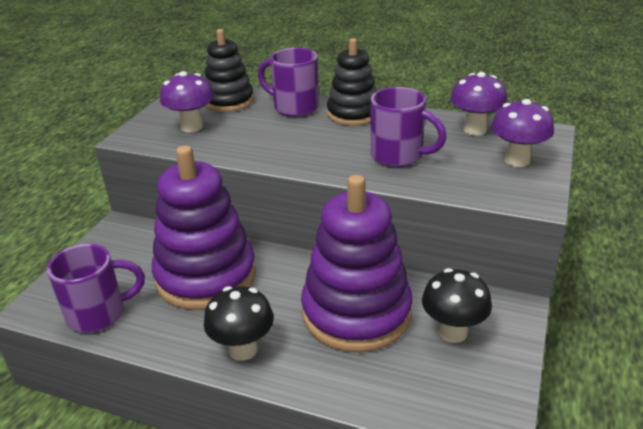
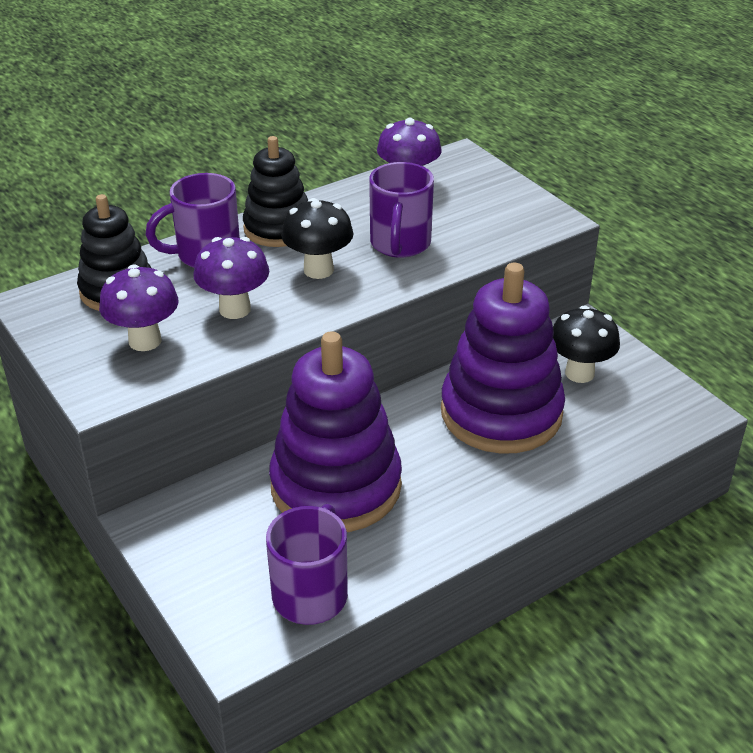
camera: 55 degrees left, 5 degrees up
(243, 349) = (479, 506): black mushroom -> black mushroom (318, 270)
(398, 156) = (400, 244): purple mug -> purple mug turned 120 degrees clockwise
(517, 160) = (487, 194): purple mushroom -> purple mushroom (235, 309)

